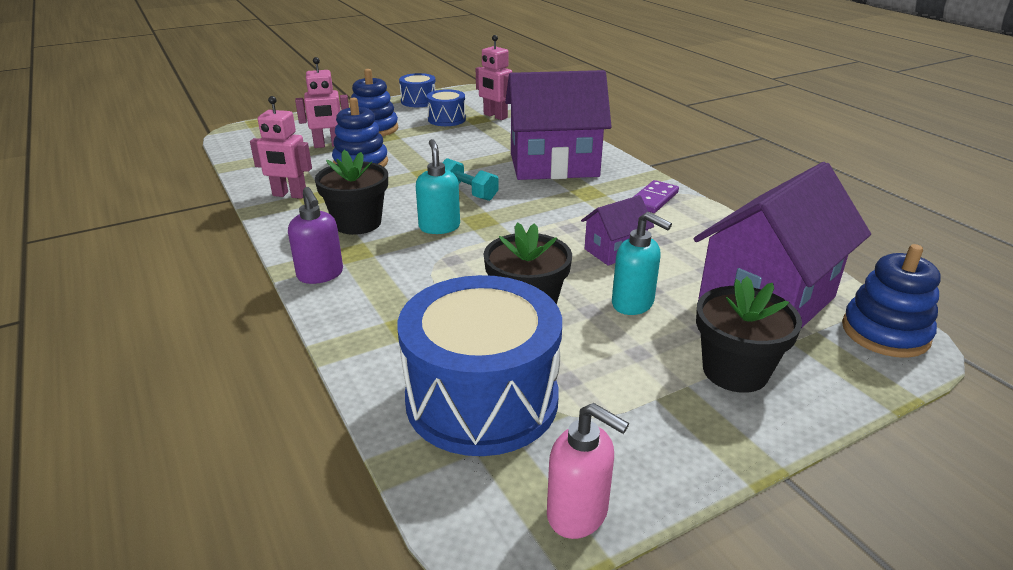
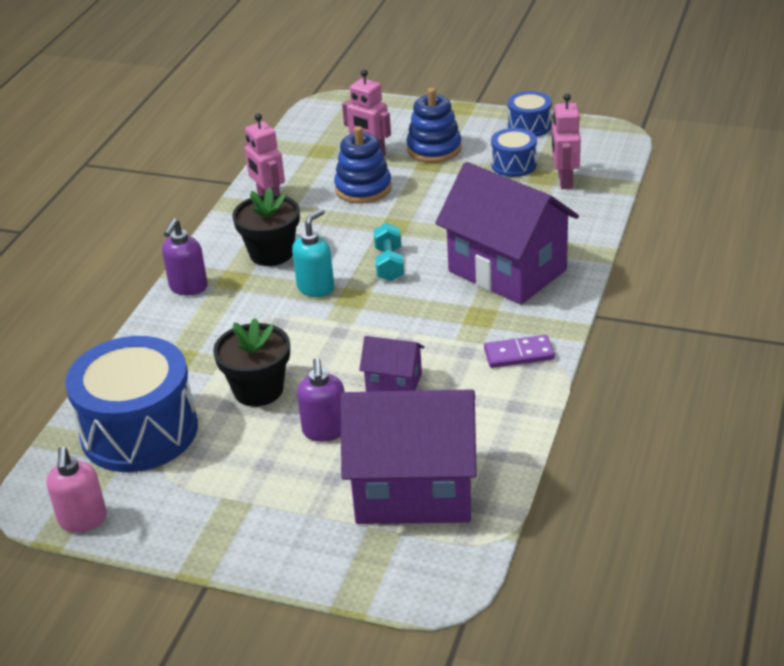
camera: 50 degrees right, 5 degrees up
(633, 304) = (325, 431): turquoise soap dispenser -> purple soap dispenser
(735, 371) = (294, 516): black flower pot -> none
(885, 333) = (443, 568): blue stacking toy -> none

